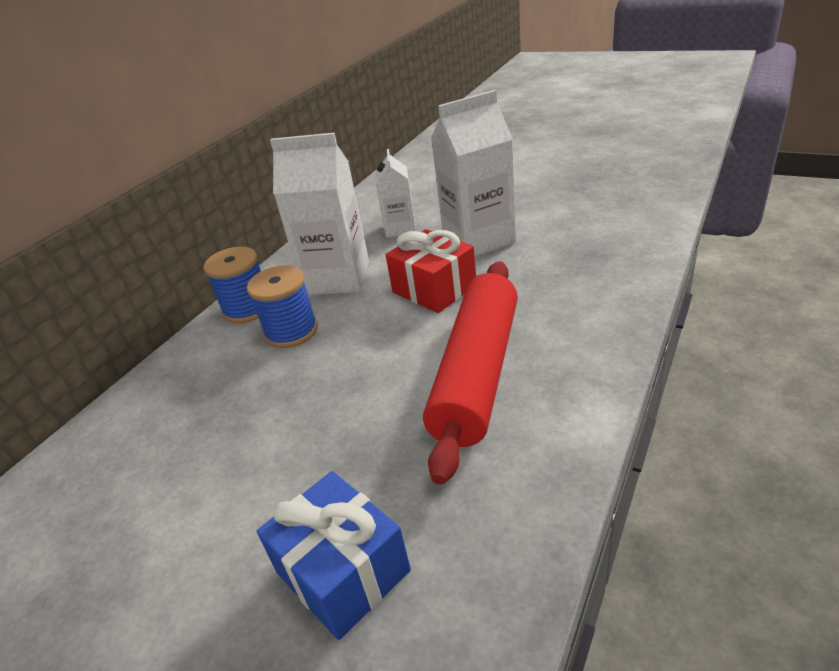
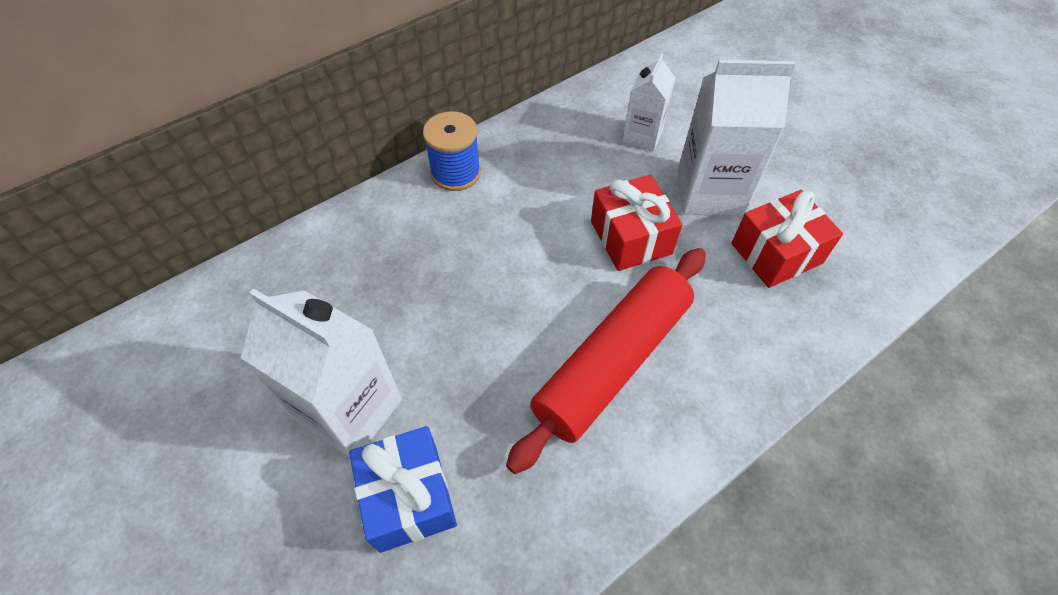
camera: 20 degrees right, 20 degrees up
(291, 331) = (480, 223): blue spool -> none
(337, 278) = (550, 175): white carton -> white carton (350, 411)
(558, 253) = (776, 253): none -> red gift

